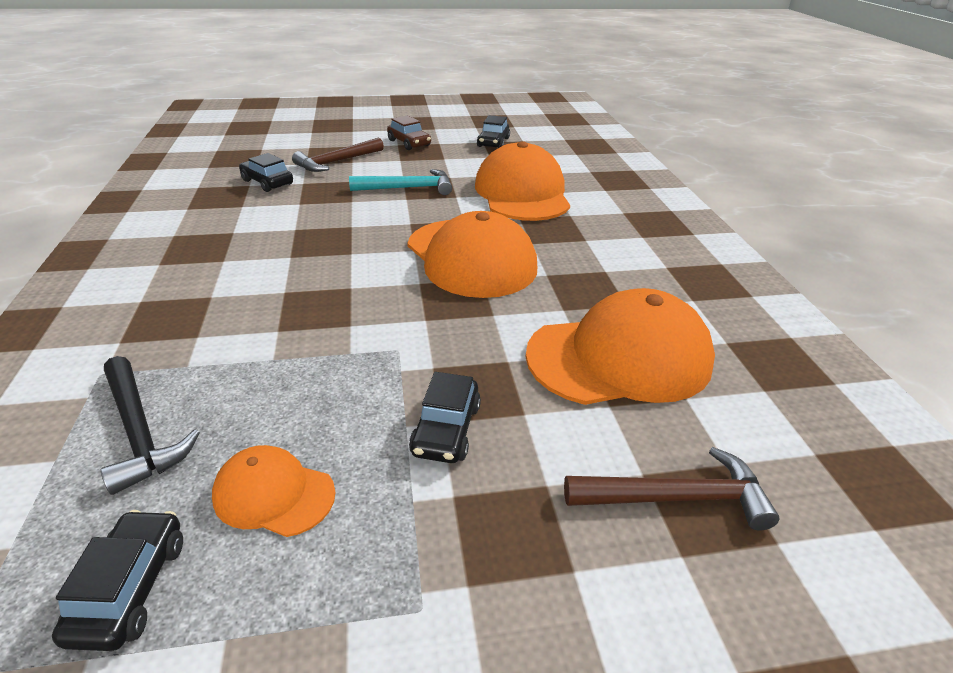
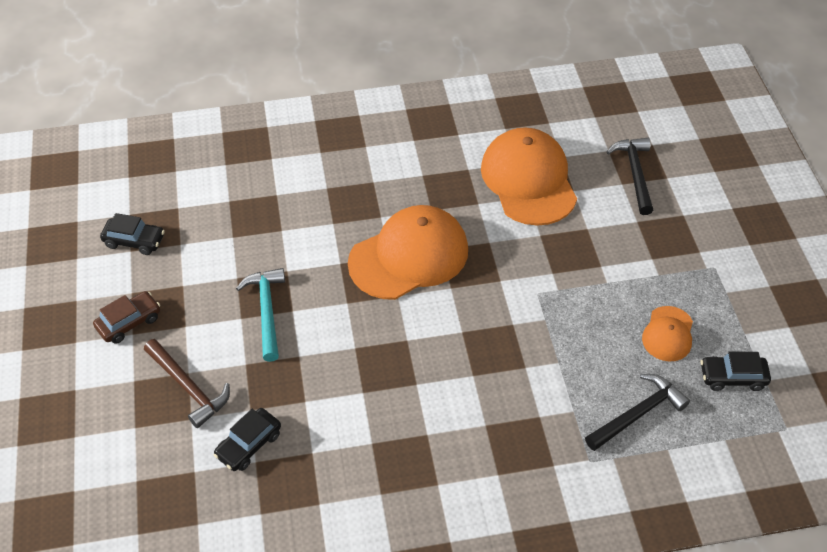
camera: 90 degrees left, 15 degrees up
(446, 429) = (607, 263): black car -> none
(522, 193) = (279, 219): orange cap -> none
(676, 498) = (635, 173): brown hammer -> black hammer

